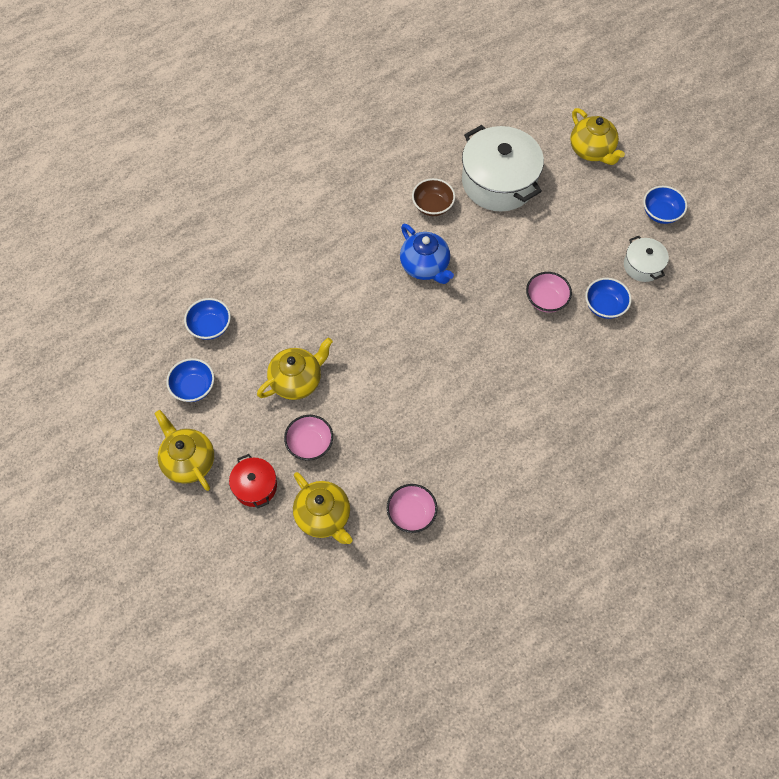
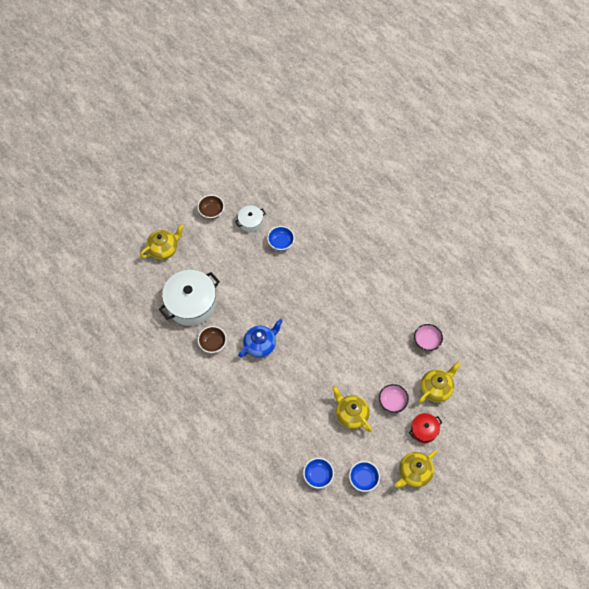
camera: 95 degrees left, 0 degrees up
(546, 300) = (279, 274): pink bowl -> none
(660, 213) = (211, 211): blue bowl -> brown bowl

